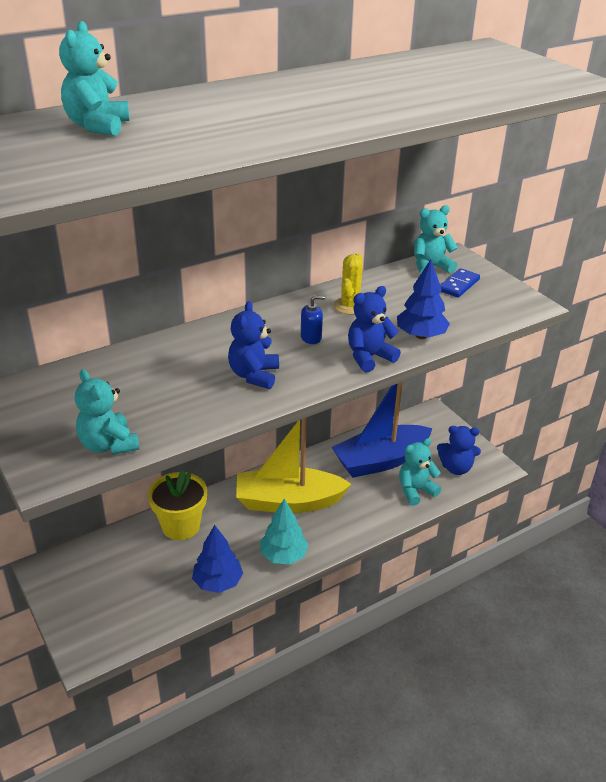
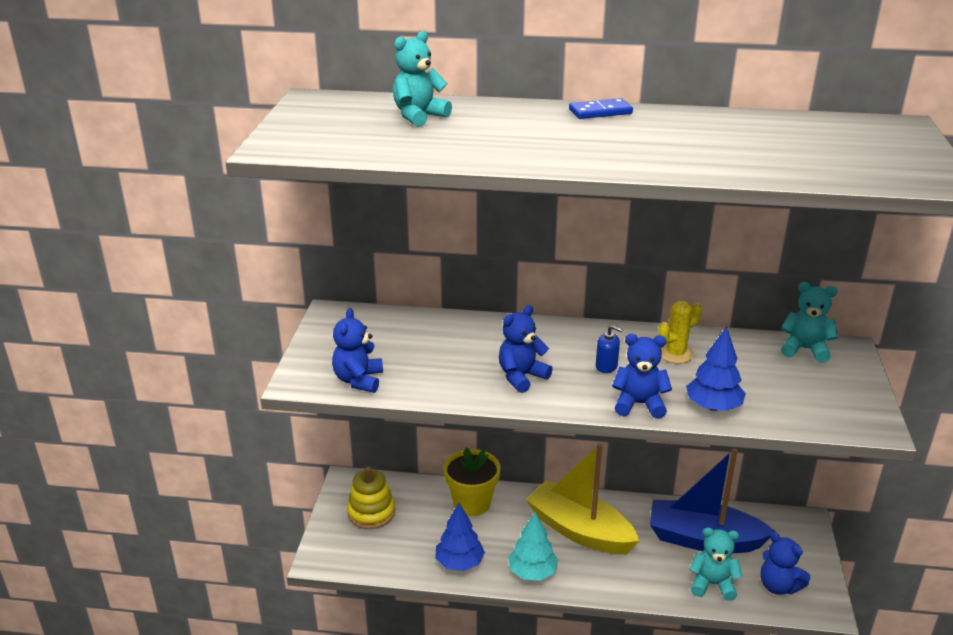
camera: 40 degrees right, 5 degrees down
(96, 584) = (371, 512): none -> yellow stacking toy
(108, 445) = (358, 380): turquoise teddy bear -> blue teddy bear
(459, 285) = (815, 377): blue domino -> blue domino (600, 112)

